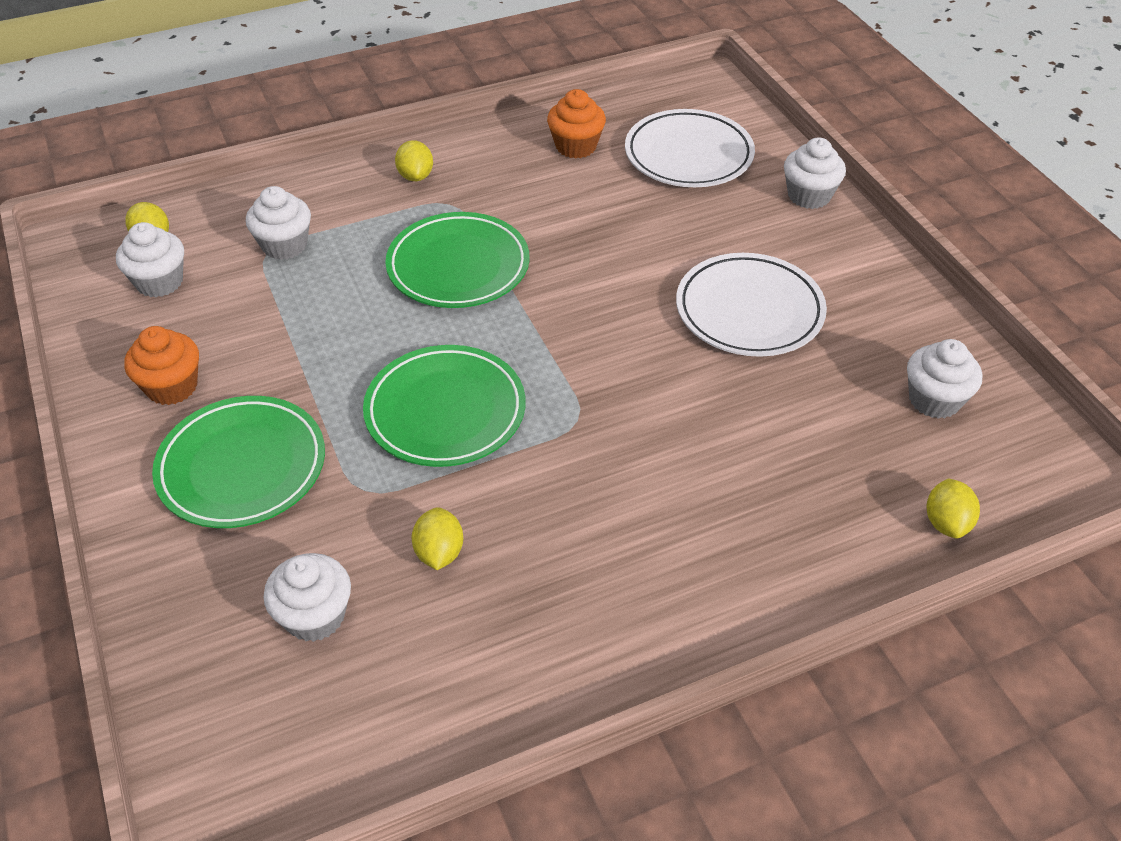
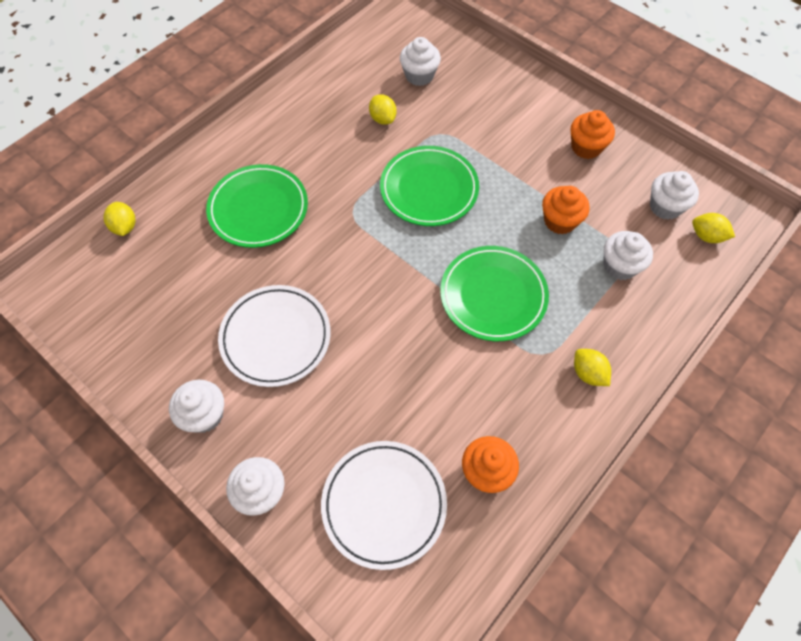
camera: 155 degrees right, 15 degrees up
(242, 467) = (509, 122): green plate -> green plate (258, 209)
(305, 311) = (560, 221): none -> orange cupcake
(934, 400) = (136, 309): white cupcake -> white cupcake (204, 415)

